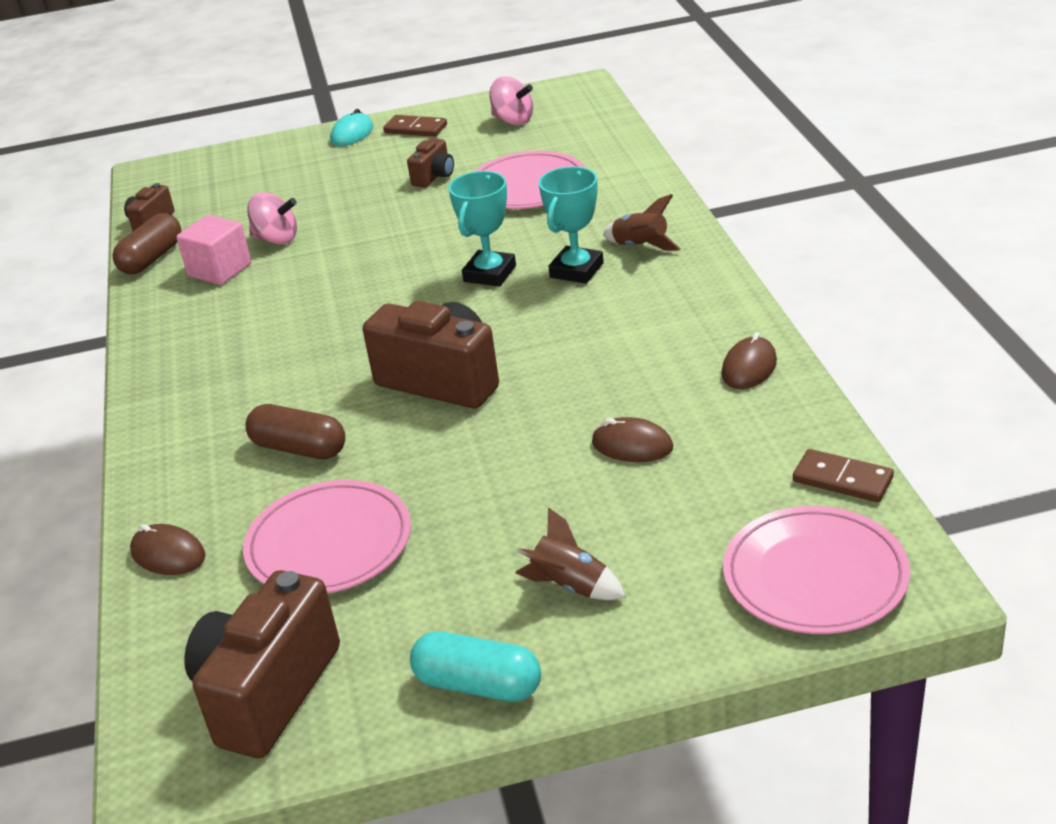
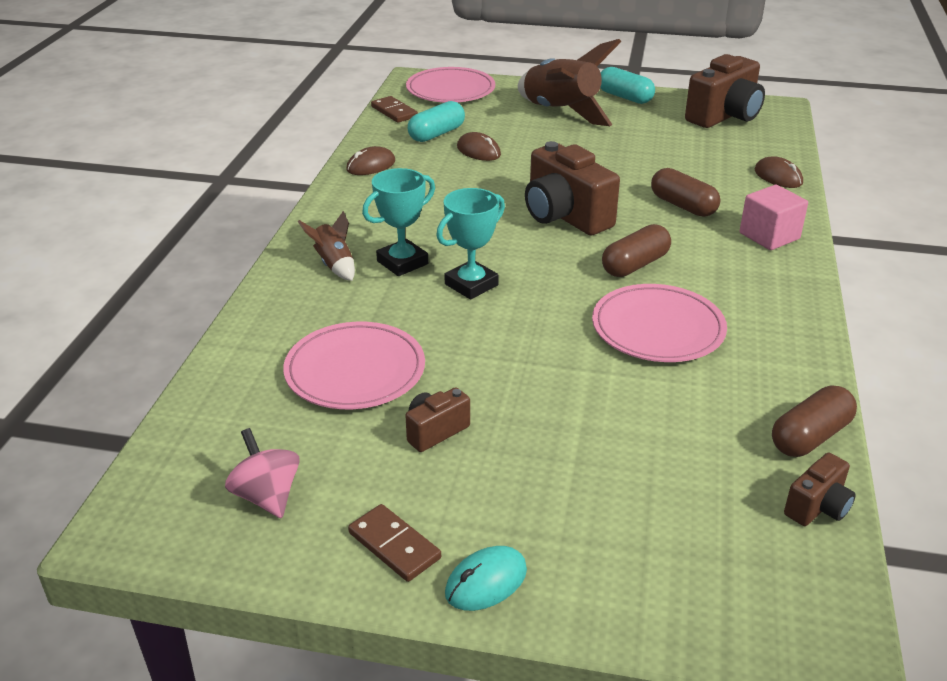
camera: 160 degrees left, 0 degrees up
(220, 270) = (727, 387): pink cube -> pink cube (769, 236)
(276, 239) = (655, 407): pink spinning top -> none
(329, 543) = (678, 157): pink plate -> pink plate (658, 328)
(333, 348) = (635, 265): none -> brown capsule
(570, 586) = (560, 113): brown rocket -> brown rocket, size x2.08
(724, 456) = (436, 134): none -> turquoise capsule

